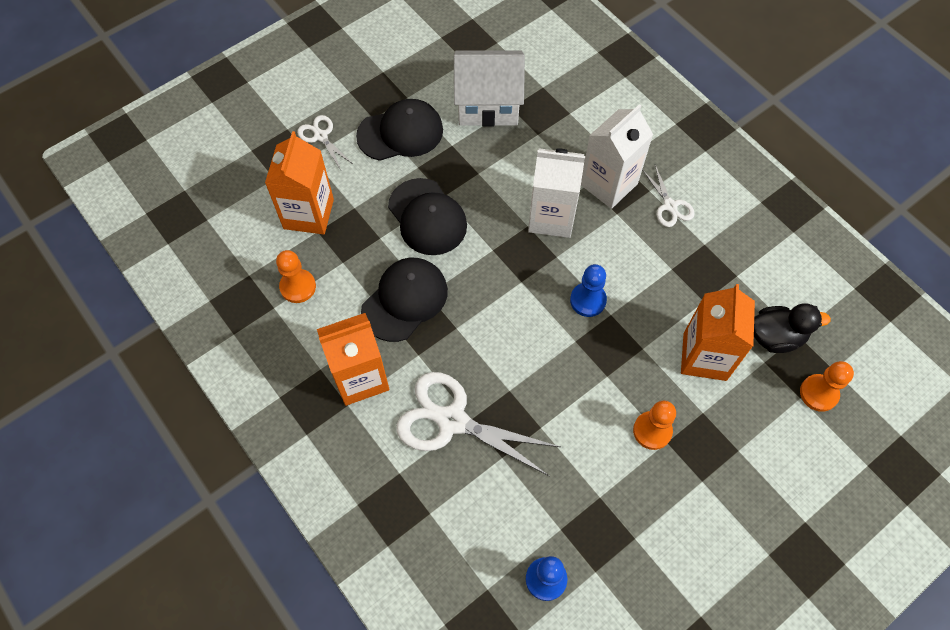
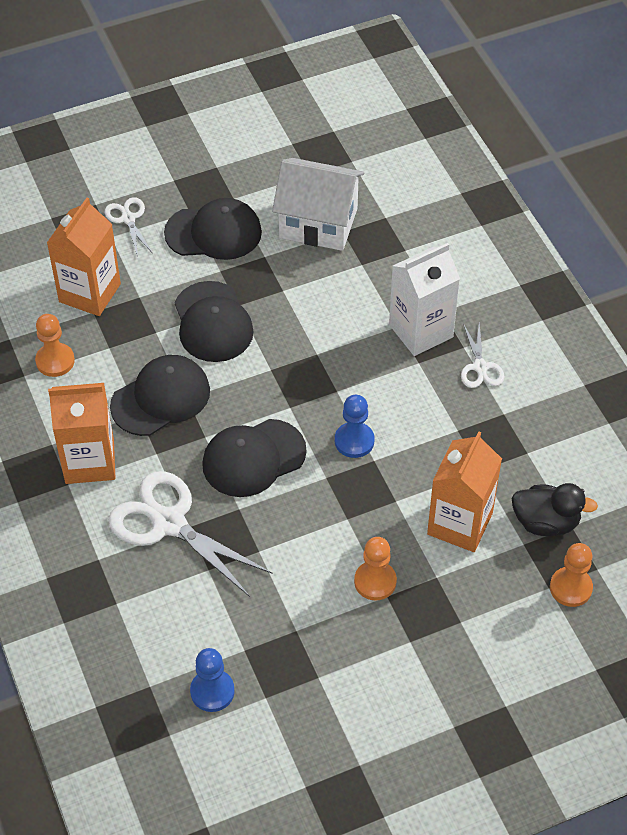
camera: 15 degrees right, 10 degrees down
(506, 338) = (253, 458): none -> black cap
(551, 217) = (345, 350): white carton -> none

